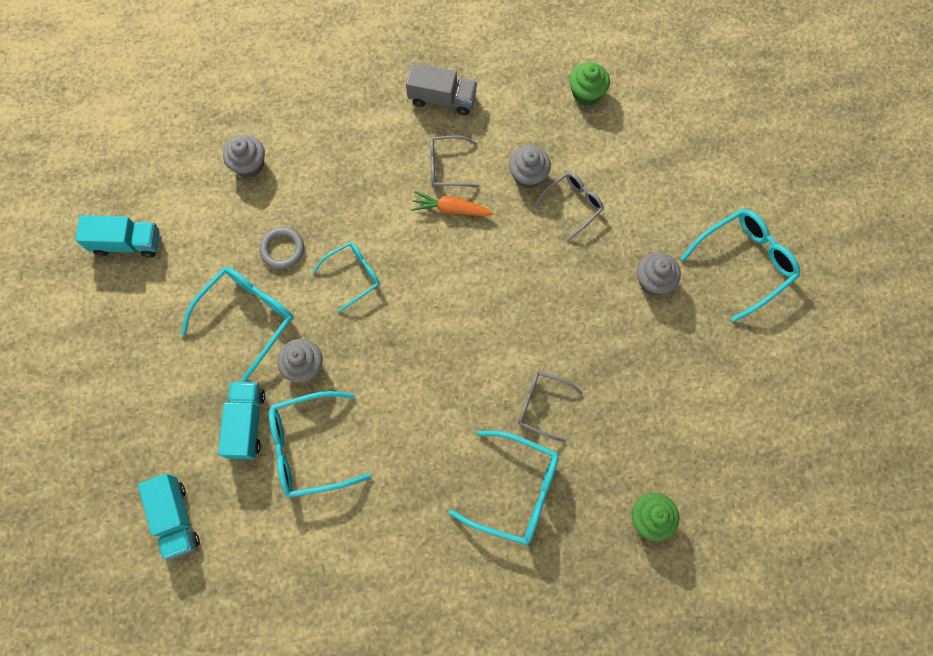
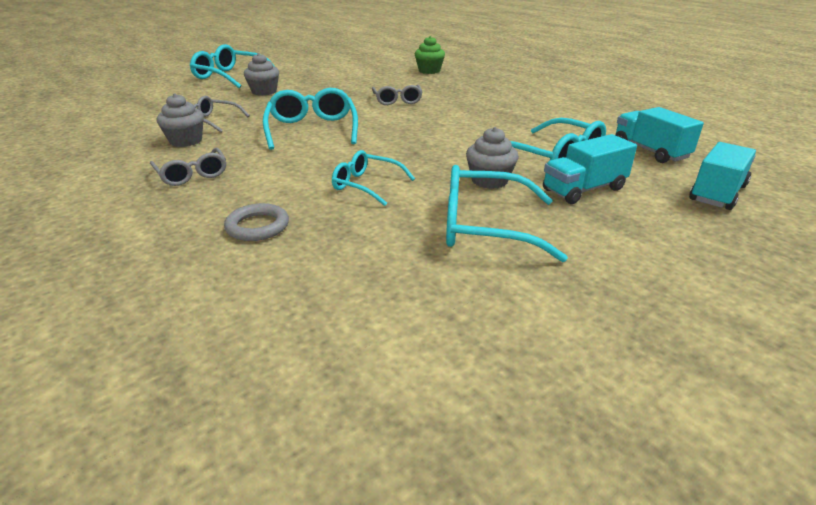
camera: 120 degrees left, 40 degrees down
(127, 243) = (514, 387): turquoise truck -> turquoise truck (650, 151)
(249, 164) = (260, 309): grey cupcake -> none
(282, 249) = (376, 234): grey ring -> grey ring (257, 226)
(442, 99) = (88, 199): grey truck -> none
(451, 209) = (247, 161): orange carrot -> none
(515, 491) = (465, 96): turquoise glasses -> turquoise glasses (312, 129)
(586, 93) = (72, 138): green cupcake -> none

